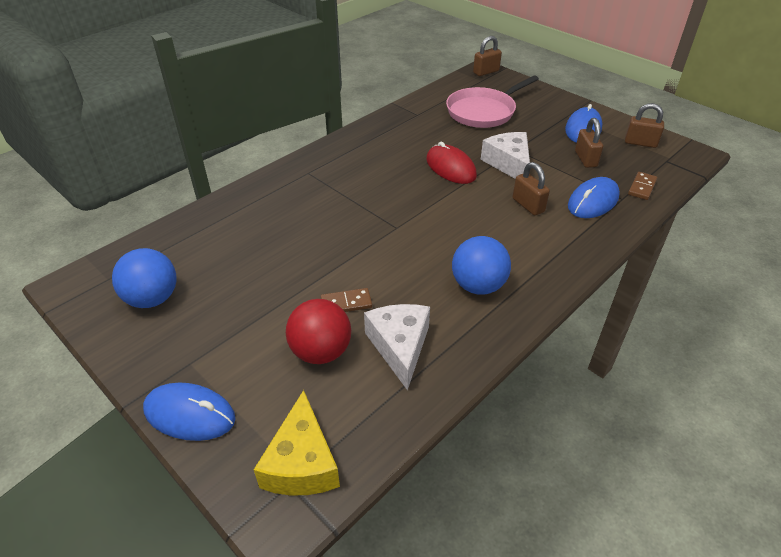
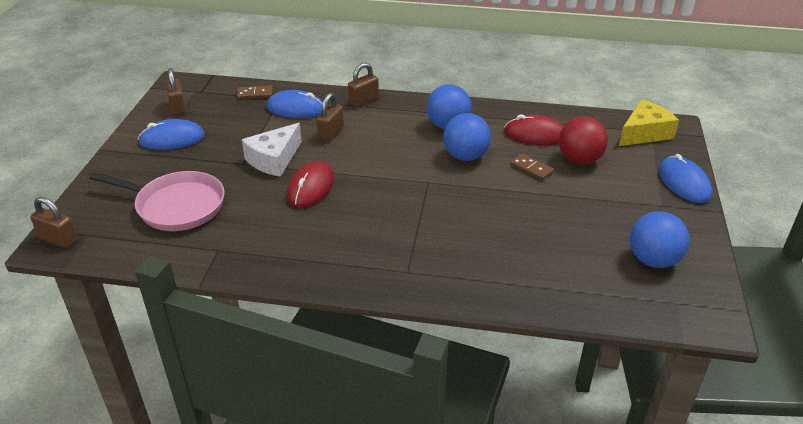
camera: 125 degrees left, 5 degrees down
(400, 346) = (535, 134): white cheese -> red mouse
(411, 269) = (465, 156): none -> blue ball
(585, 159) = (231, 125): brown padlock -> brown padlock (363, 101)

